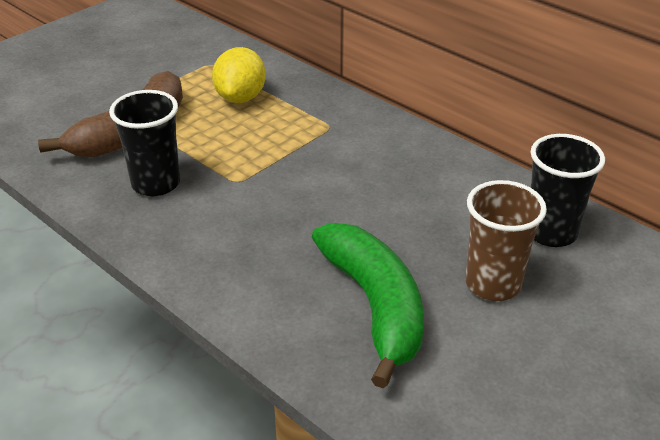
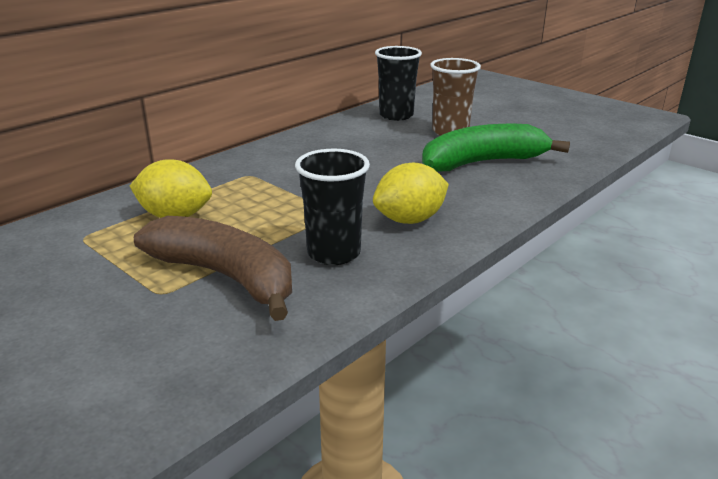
camera: 90 degrees left, 10 degrees down
(214, 231) = (409, 220): none -> yellow lemon

